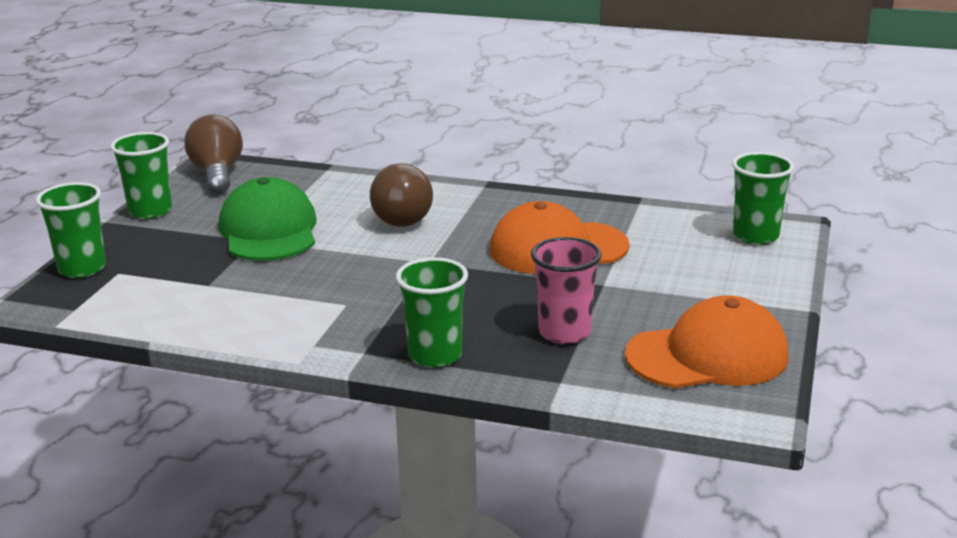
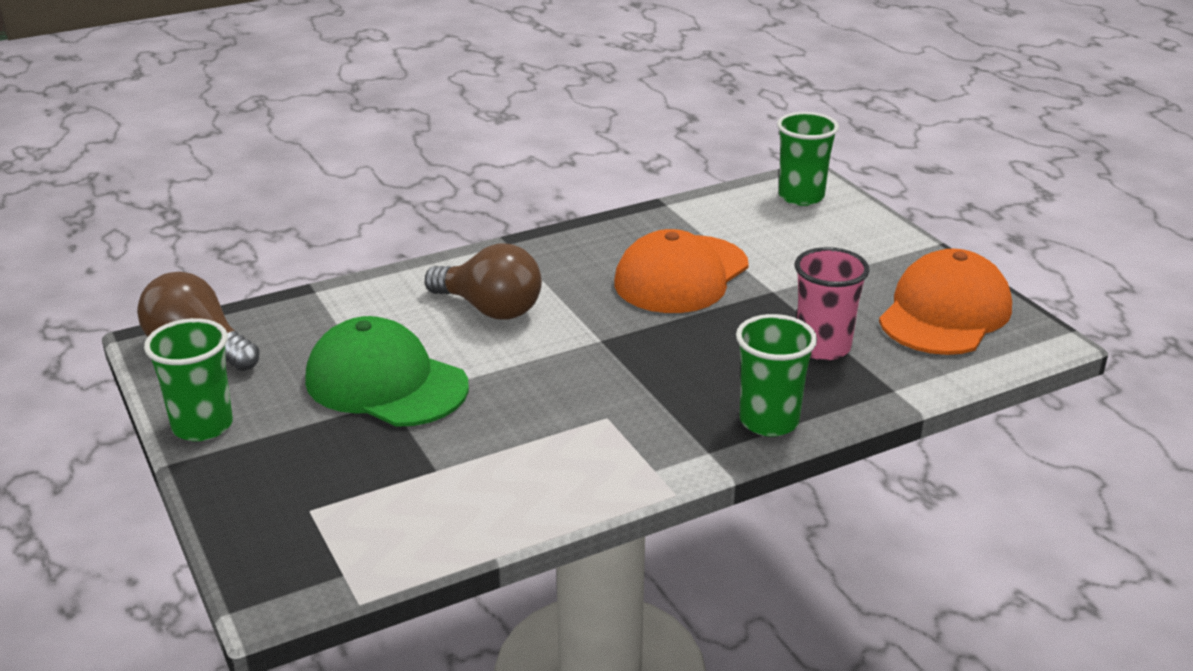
camera: 45 degrees left, 5 degrees up
(82, 268) = (256, 528): green cup -> none

